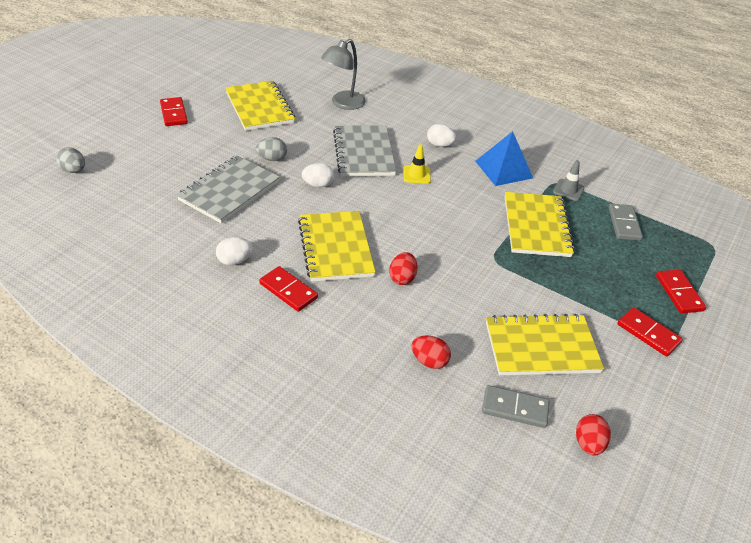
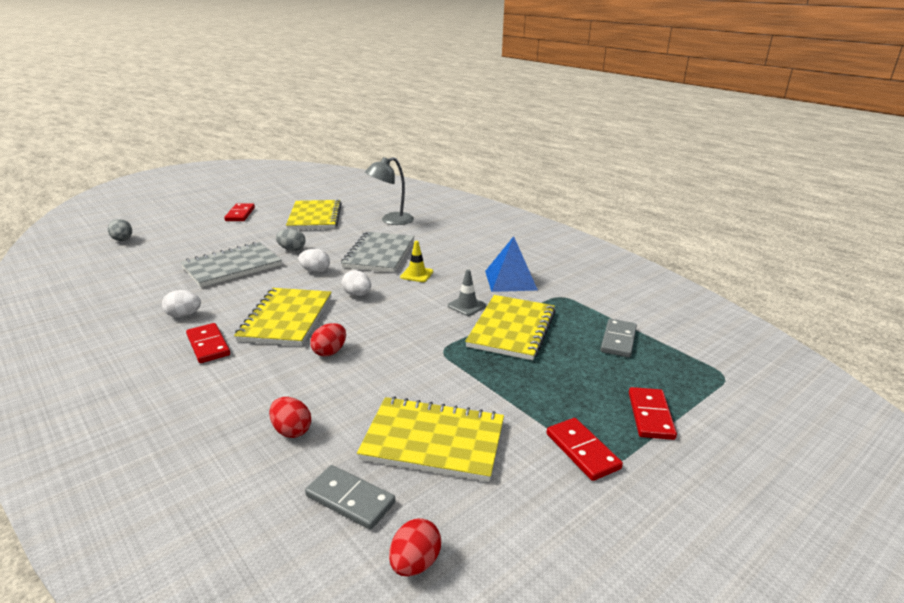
camera: 20 degrees right, 15 degrees down
(439, 145) = (458, 256): white egg -> white egg (357, 295)
(568, 190) = (570, 304): grey traffic cone -> grey traffic cone (467, 306)

